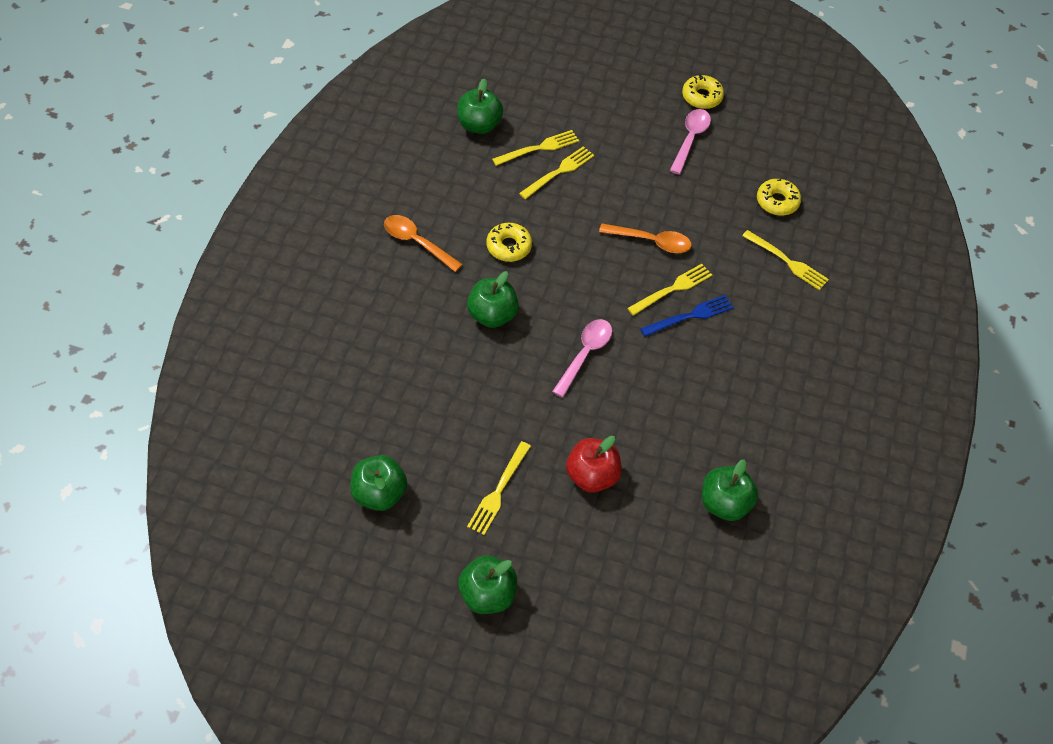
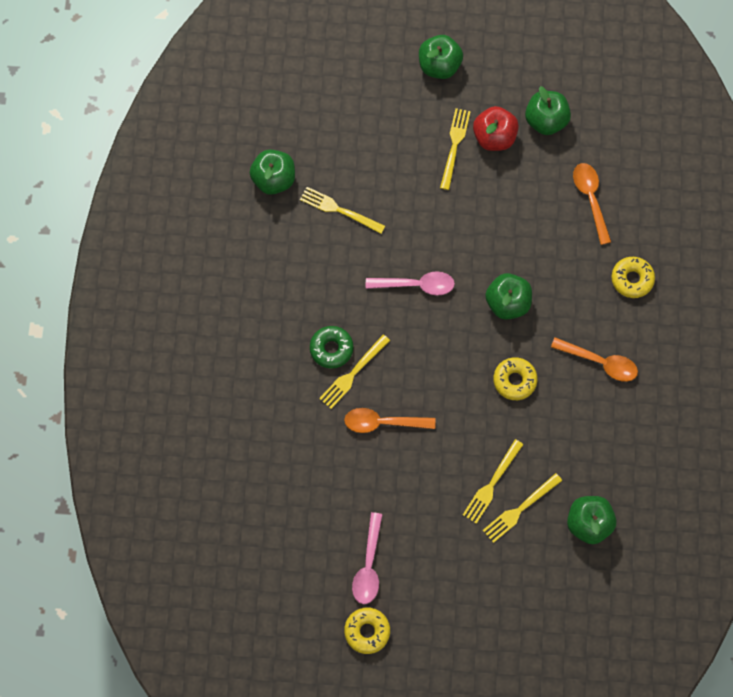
camera: 170 degrees right, 15 degrees up
(362, 395) = (590, 199): none -> orange spoon
(585, 354) = (416, 285): pink spoon -> pink spoon turned 105 degrees counterclockwise
(592, 476) = (384, 176): red apple -> red apple (494, 137)
(690, 316) = (331, 349): blue fork -> green donut
(777, 201) = (268, 506): yellow donut -> yellow donut (632, 279)
(787, 261) = (249, 434): yellow fork -> yellow fork (339, 210)

